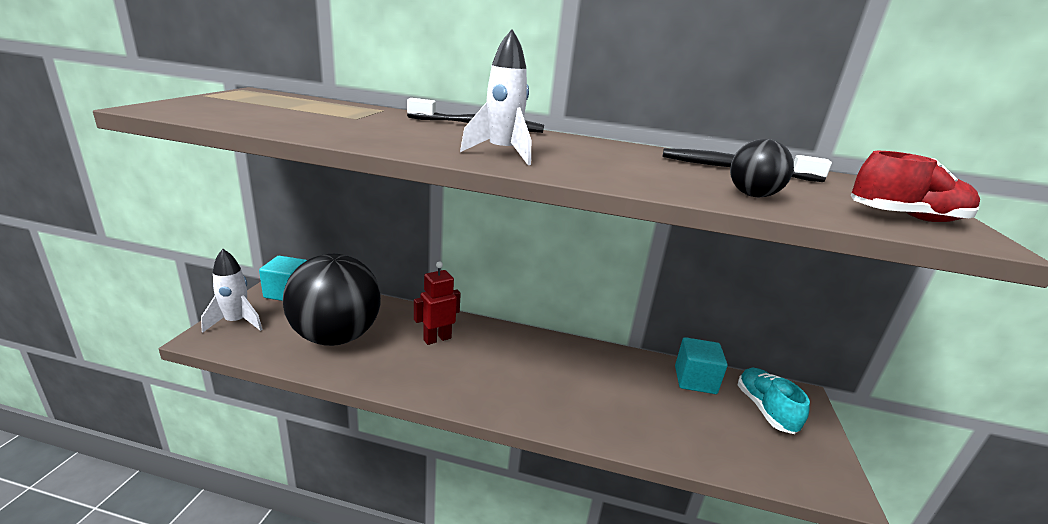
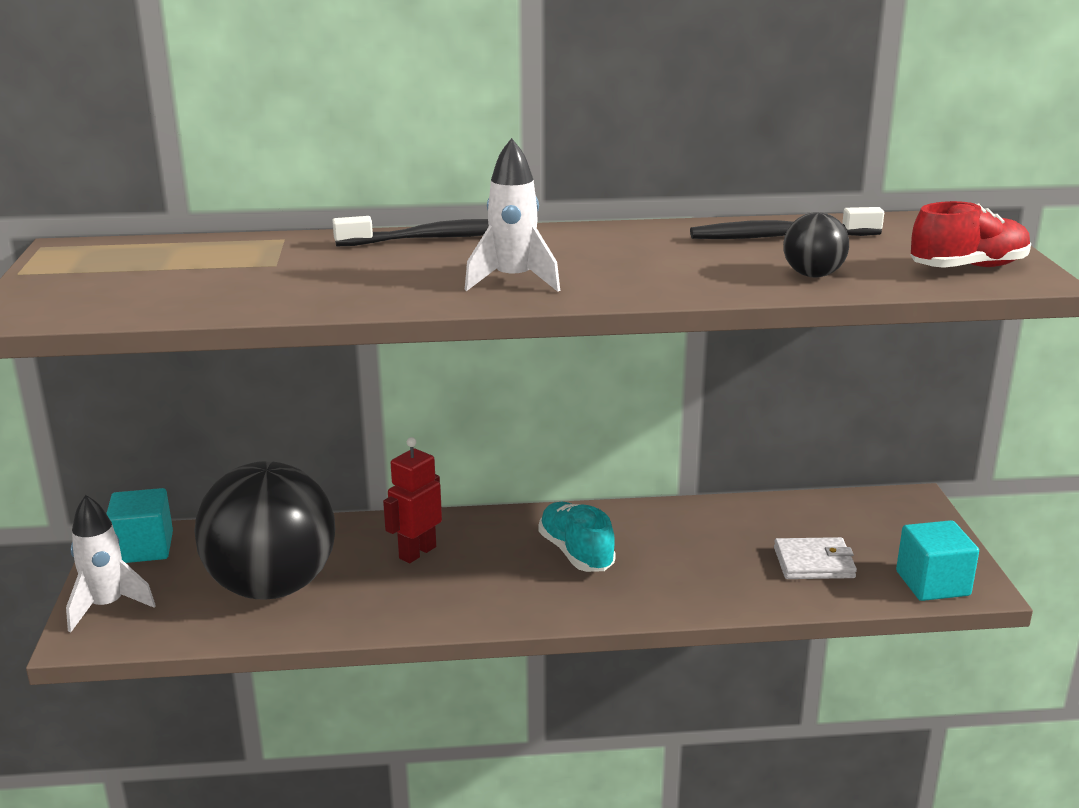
camera: 15 degrees left, 0 degrees up
(695, 380) = (780, 515): turquoise cube -> turquoise cube (932, 583)
(708, 426) = (814, 563): none -> white wallet
(765, 409) = (874, 527): turquoise shoe -> turquoise shoe (576, 553)

